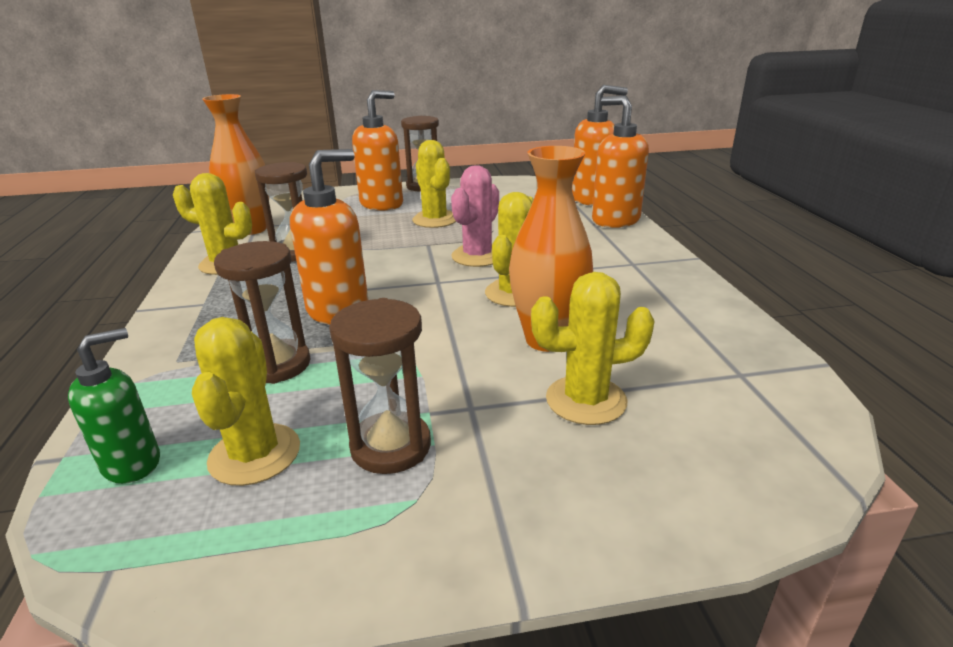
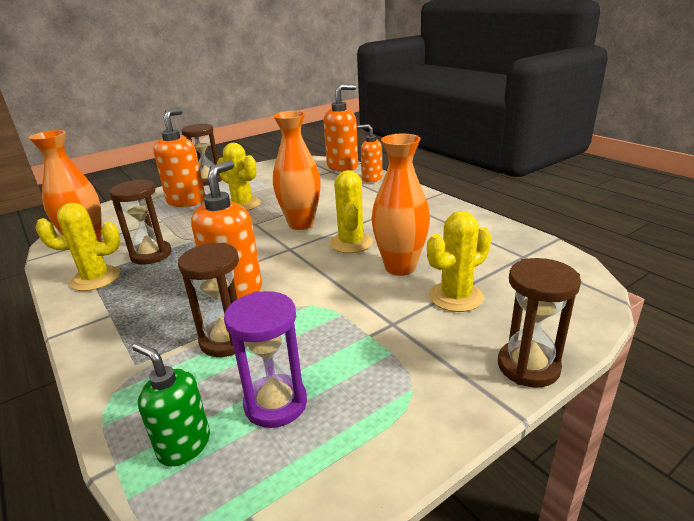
camera: 25 degrees left, 0 degrees up
(132, 463) = (184, 445): green soap dispenser -> green soap dispenser turned 75 degrees counterclockwise
(255, 454) = (275, 403): yellow cactus -> purple hourglass
(391, 446) = (365, 364): brown hourglass -> brown hourglass (528, 366)
(477, 256) = (301, 224): pink cactus -> orange vase
(615, 220) = (371, 179): orange soap dispenser -> orange soap dispenser, size x0.64

